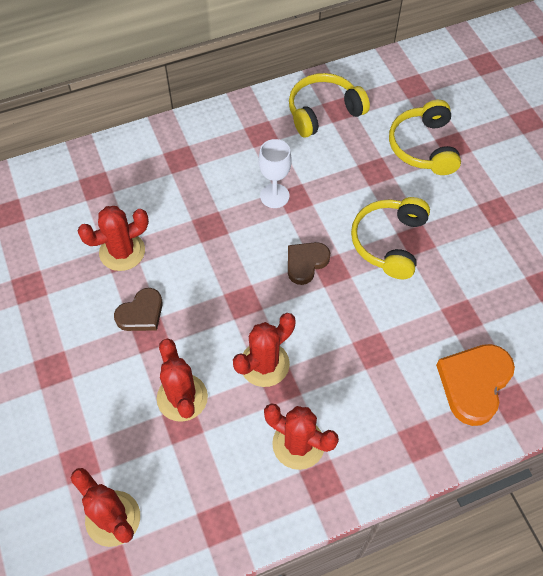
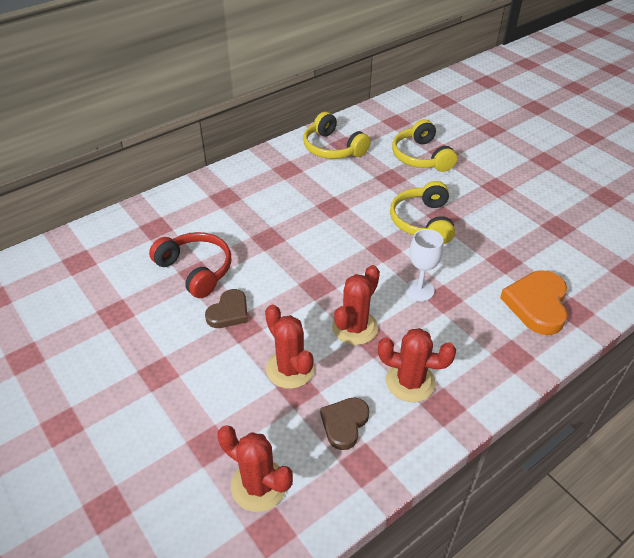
camera: 15 degrees left, 15 degrees down
(122, 252) = (196, 270): red cactus -> red headphones
(274, 196) = (315, 208): white goblet -> white goblet (419, 290)
(306, 263) = (360, 248): brown heart -> brown heart (344, 424)
(323, 112) = (333, 148): yellow headphones -> yellow headphones turned 90 degrees counterclockwise

